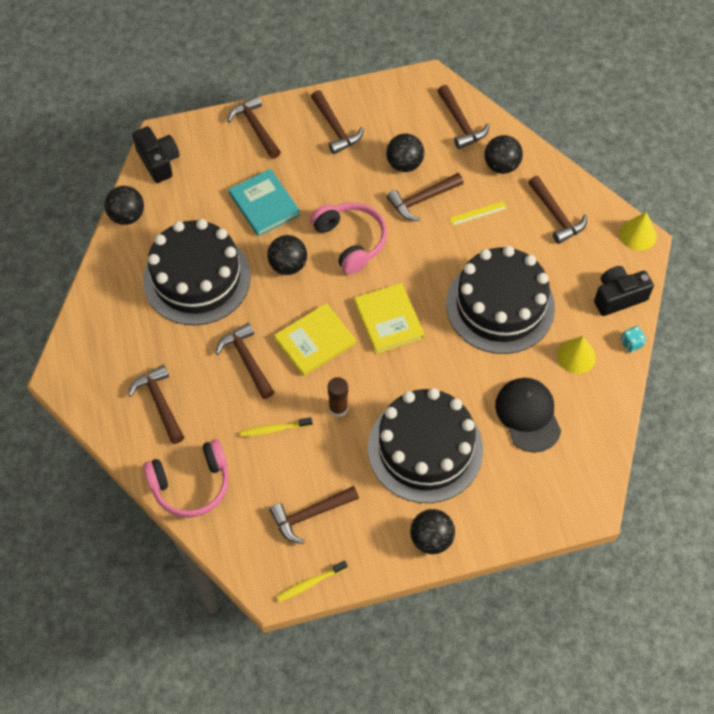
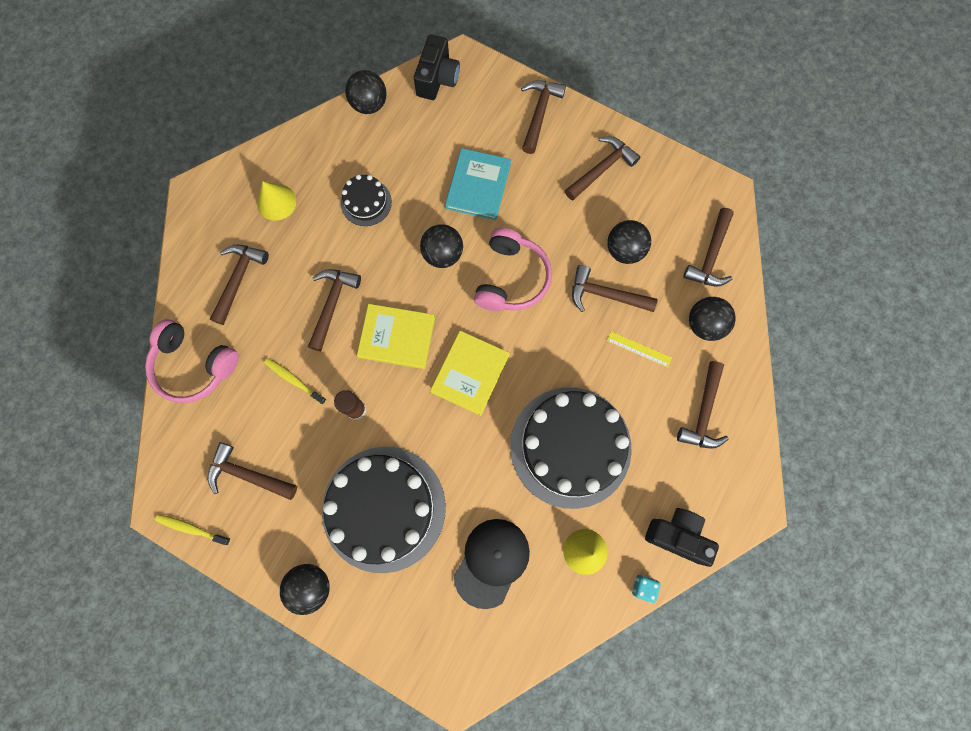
camera: 45 degrees right, 15 degrees up
(197, 278) = (366, 202): black cake -> black cake, size x0.46
(335, 128) = (601, 169): brown hammer -> brown hammer turned 150 degrees counterclockwise
(638, 234) = (756, 496): yellow cone -> yellow cone (276, 202)

